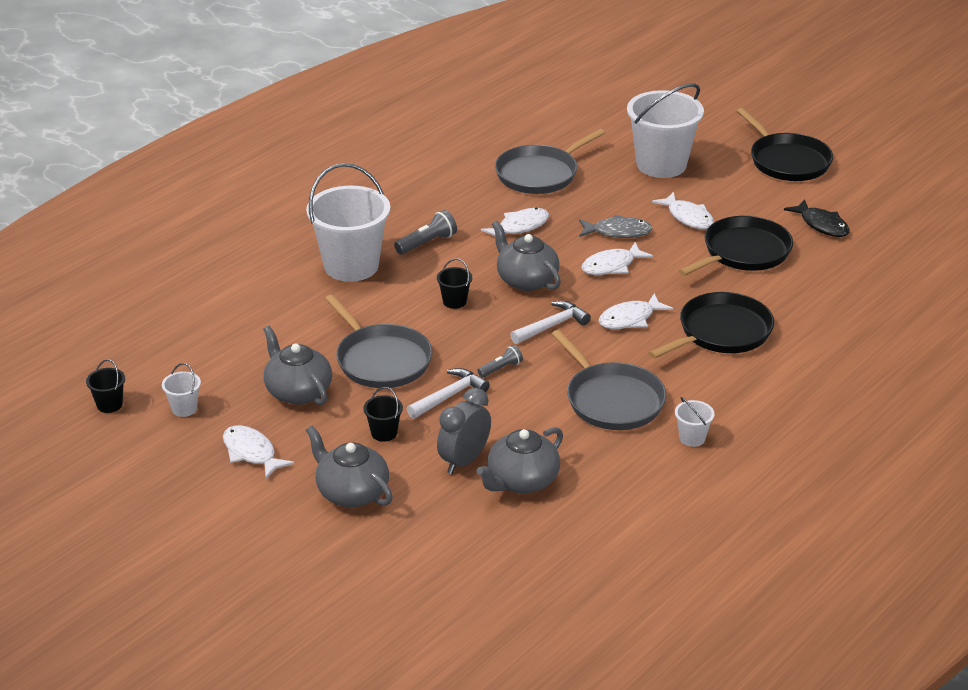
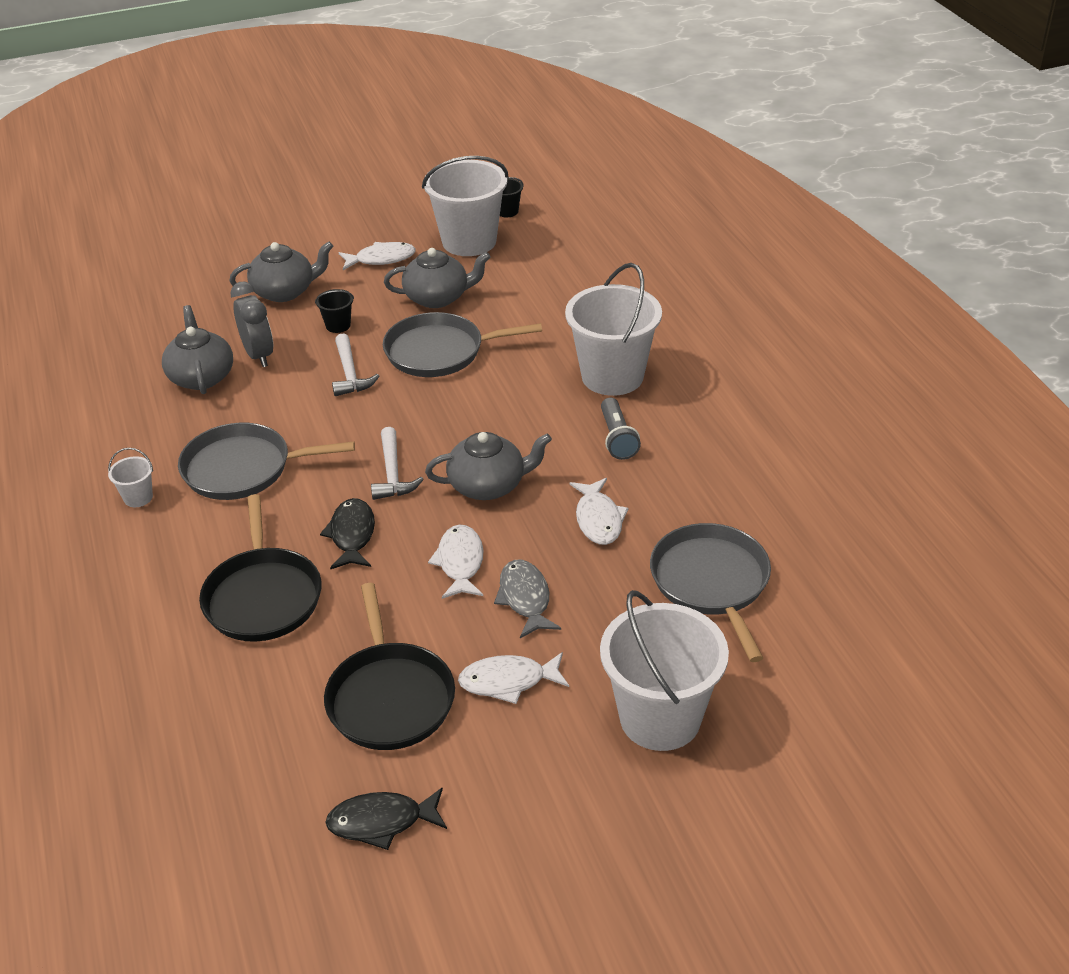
camera: 120 degrees right, 5 degrees up
(184, 408) = (469, 241): white bucket -> white bucket, size x2.38
(454, 301) = (492, 423): black bucket -> none
(501, 368) = (358, 416): grey flashlight -> none
(618, 232) = (525, 598): grey fish -> grey fish turned 135 degrees clockwise
(630, 319) = (352, 535): white fish -> black fish
(787, 161) = (576, 883): black pan -> none

